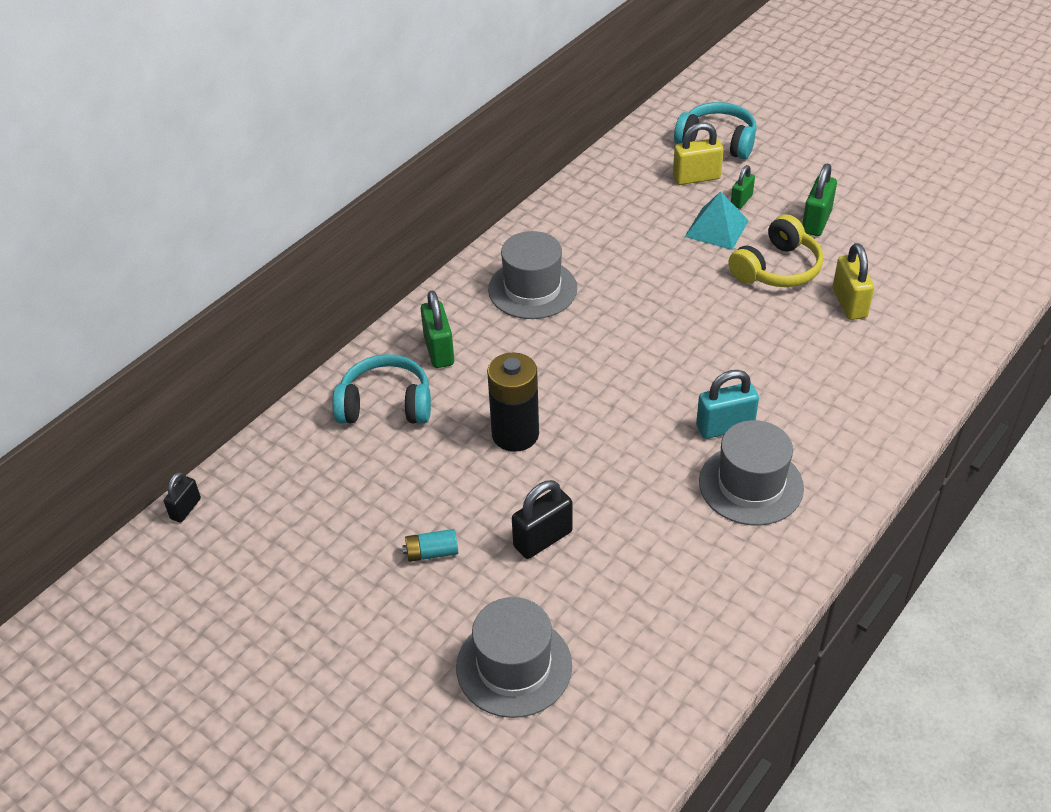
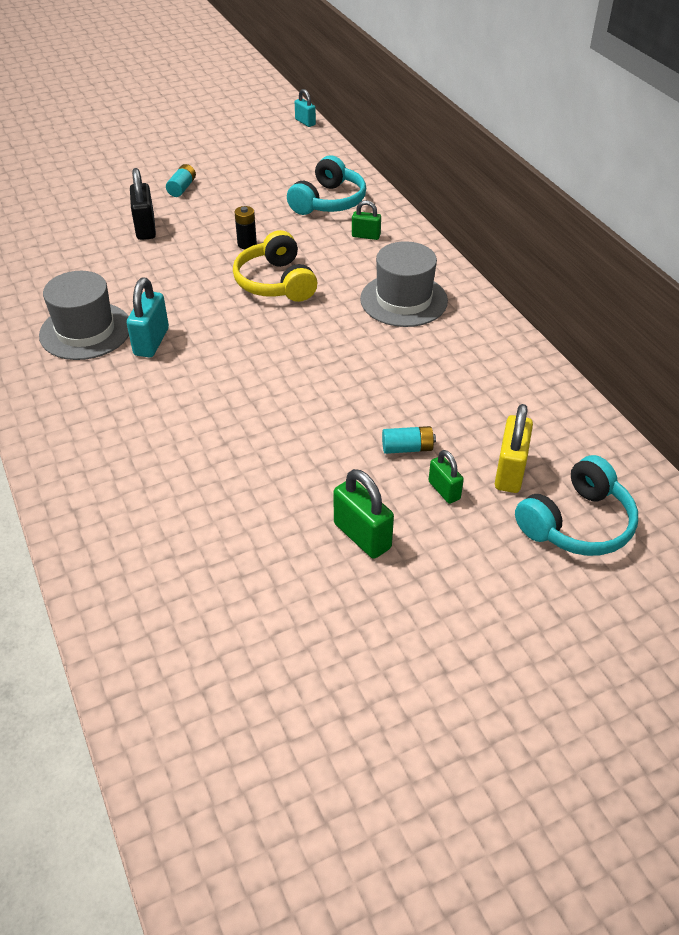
camera: 115 degrees right, 0 degrees up
(185, 509) = (305, 122): black padlock -> turquoise padlock
(439, 350) = (366, 236): green padlock -> green padlock, size x0.62
(514, 666) = (71, 193): grey hat -> none
(515, 434) = (247, 244): black battery -> black battery, size x0.50
(716, 228) = (407, 448): turquoise pyramid -> turquoise battery
(777, 268) = (310, 464): yellow headphones -> yellow headphones (275, 282)
(849, 303) = (216, 492): yellow padlock -> none

